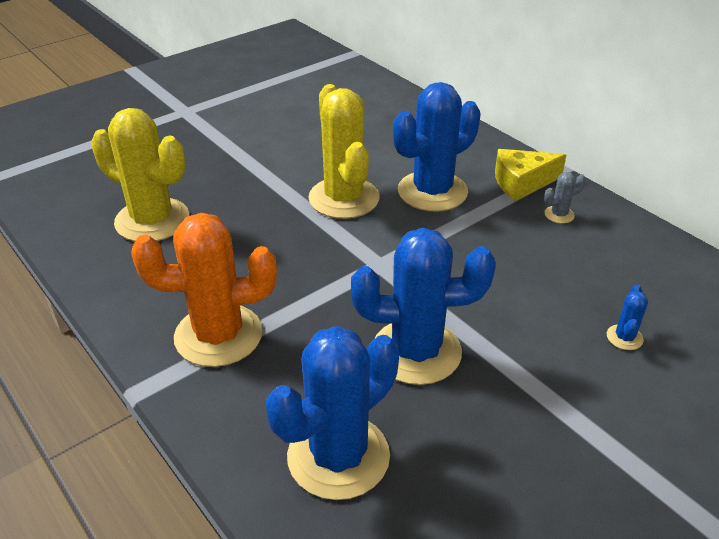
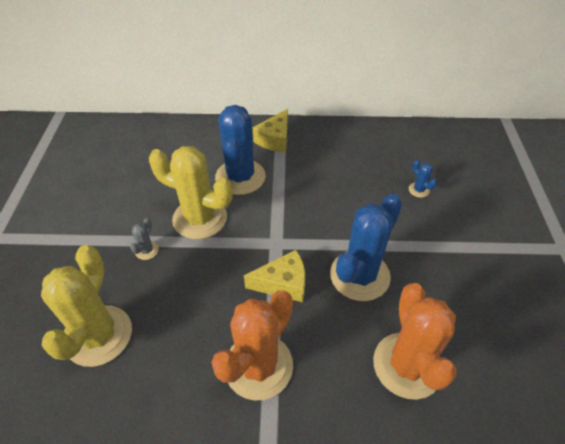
camera: 50 degrees left, 10 degrees up
(152, 220) = (99, 335): yellow cactus -> yellow cactus turned 60 degrees counterclockwise
(334, 298) = (283, 283): none -> yellow cheese
(338, 456) = (407, 365): blue cactus -> orange cactus
(559, 215) = (314, 145): grey cactus -> grey cactus (147, 250)

